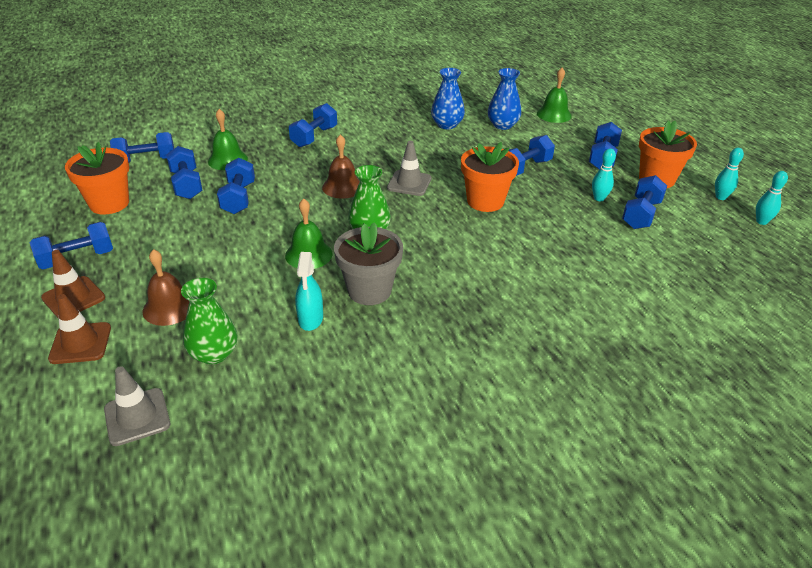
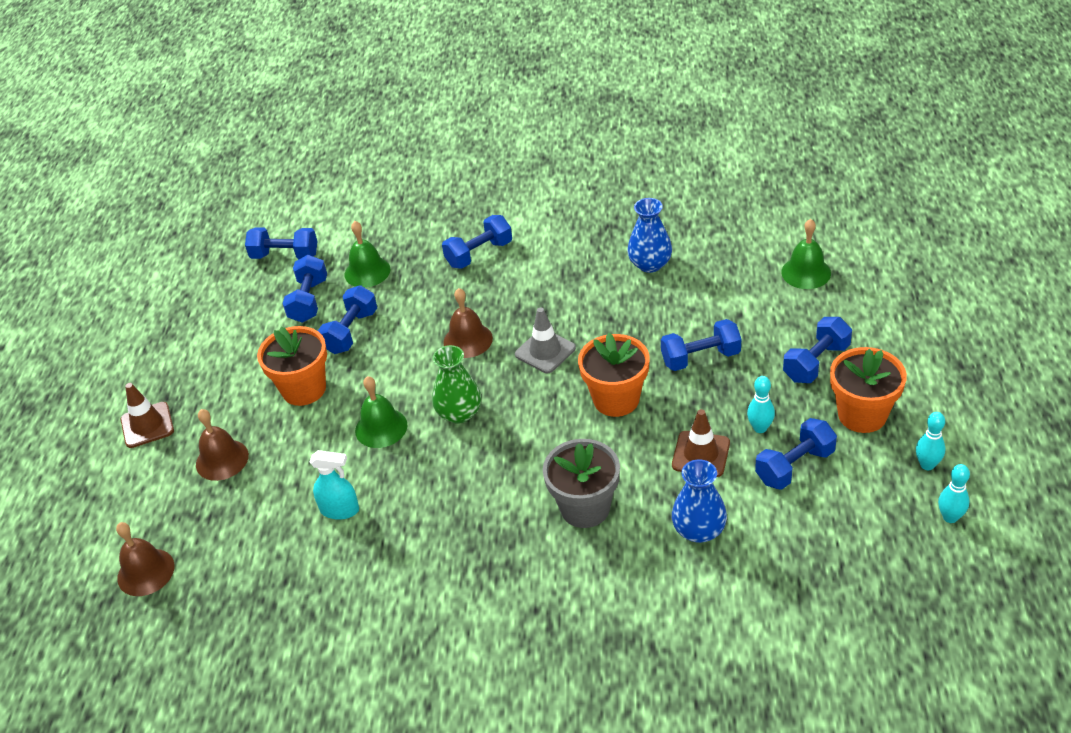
camera: 30 degrees right, 5 degrees up
(77, 258) = (168, 377): blue dumbbell -> none
(80, 343) = (133, 479): brown traffic cone -> brown traffic cone (701, 454)
(109, 203) = (225, 311): orange flower pot -> orange flower pot (304, 389)
(137, 417) = (146, 572): grey traffic cone -> brown bell
(214, 354) = (236, 524): green vase -> none
(310, 319) = (340, 510): turquoise spray bottle -> turquoise spray bottle turned 105 degrees counterclockwise
(369, 290) = (415, 491): grey flower pot -> grey flower pot (585, 508)
(502, 125) = (722, 278): blue vase -> blue vase (699, 530)

